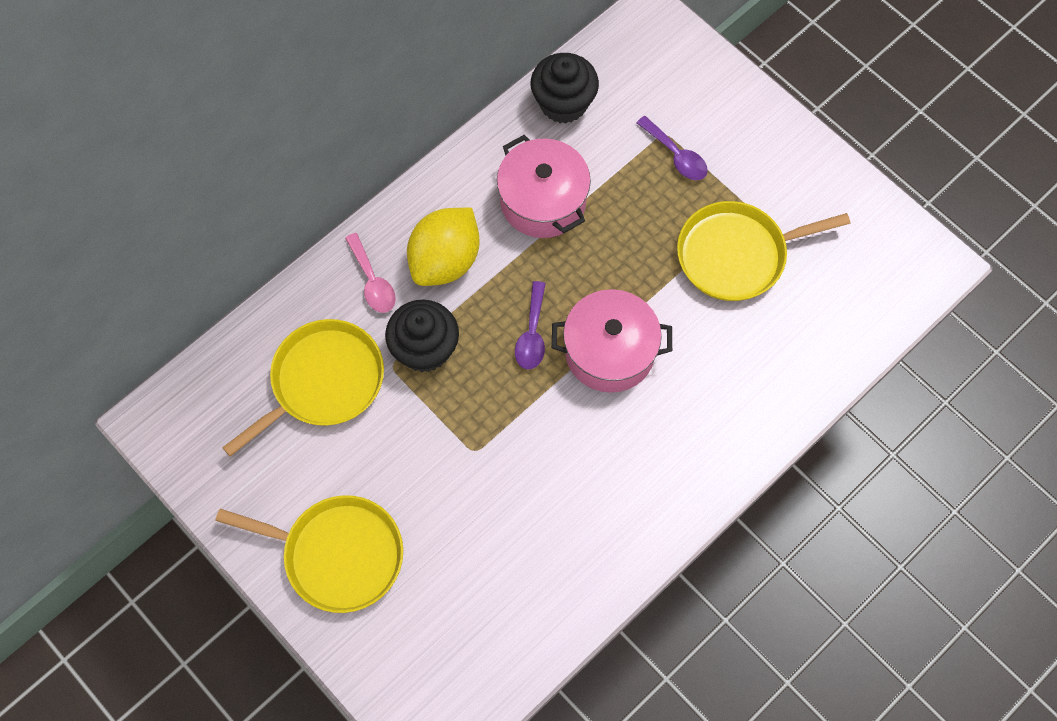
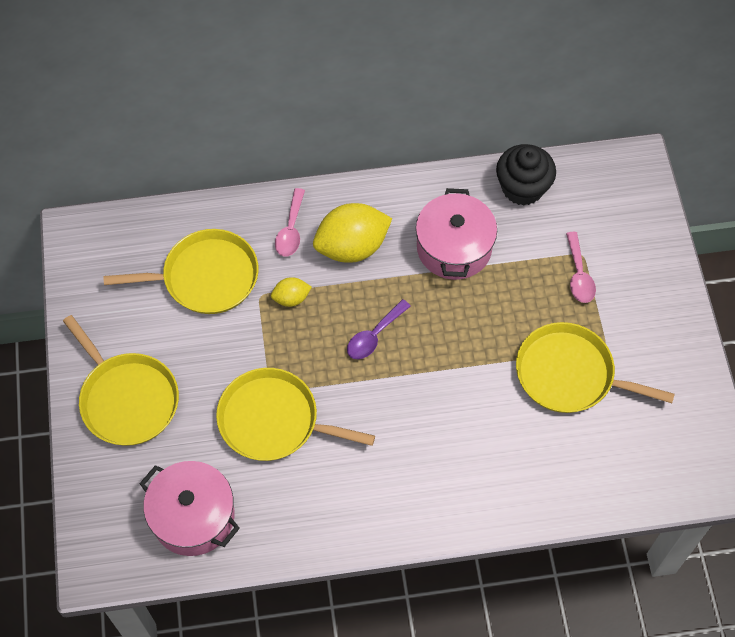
camera: 35 degrees right, 5 degrees down
(425, 349) = (291, 298): black cupcake -> yellow lemon
(499, 479) = (274, 420): none -> yellow pan
(609, 351) = (420, 383): pink pot -> pink pot (193, 516)
(676, 155) = (578, 274): purple spoon -> pink spoon

